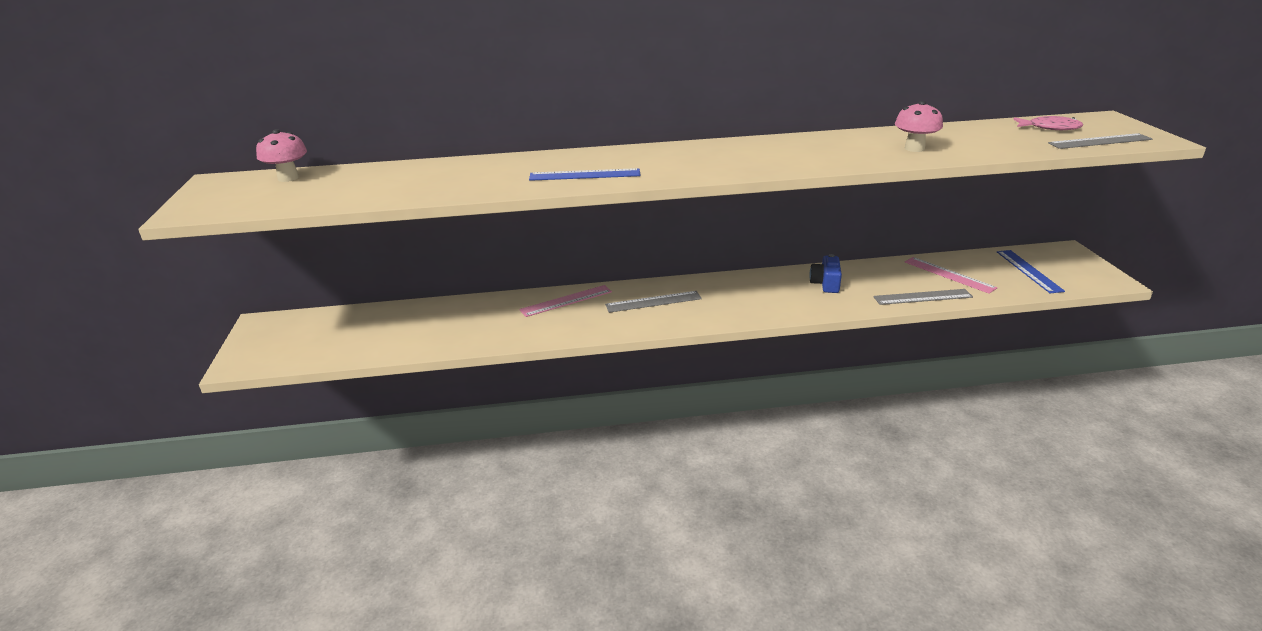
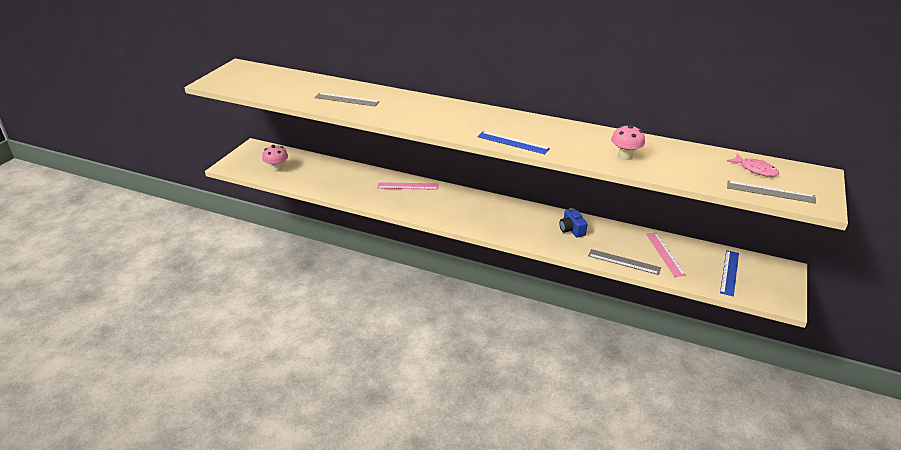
camera: 30 degrees right, 5 degrees up
(288, 178) = (269, 73): pink mushroom -> pink mushroom (277, 169)
(585, 175) = (405, 115): blue ruler -> blue ruler (512, 143)
(653, 302) = (454, 204): grey ruler -> grey ruler (346, 100)
(825, 283) = (571, 230): blue camera -> blue camera turned 60 degrees counterclockwise

